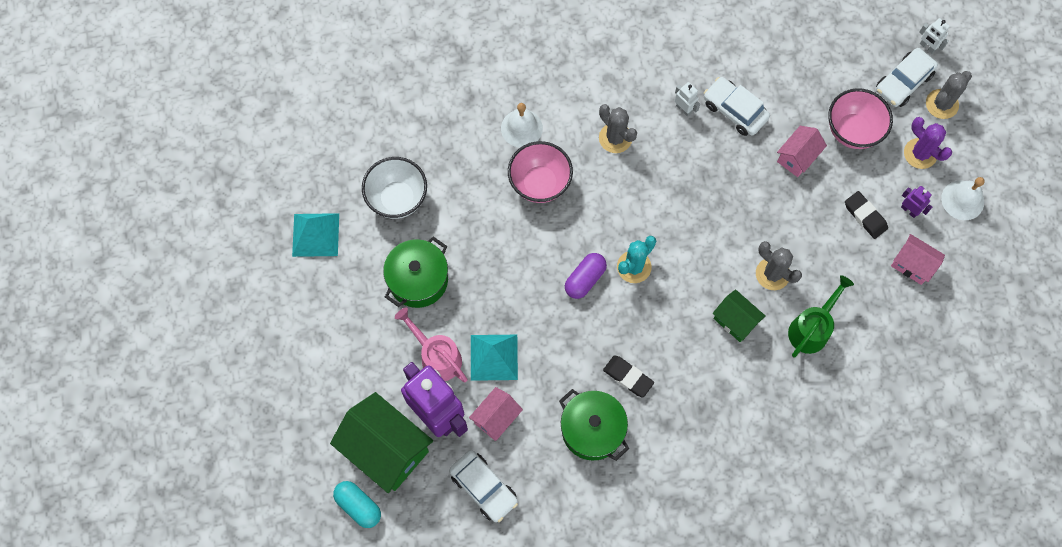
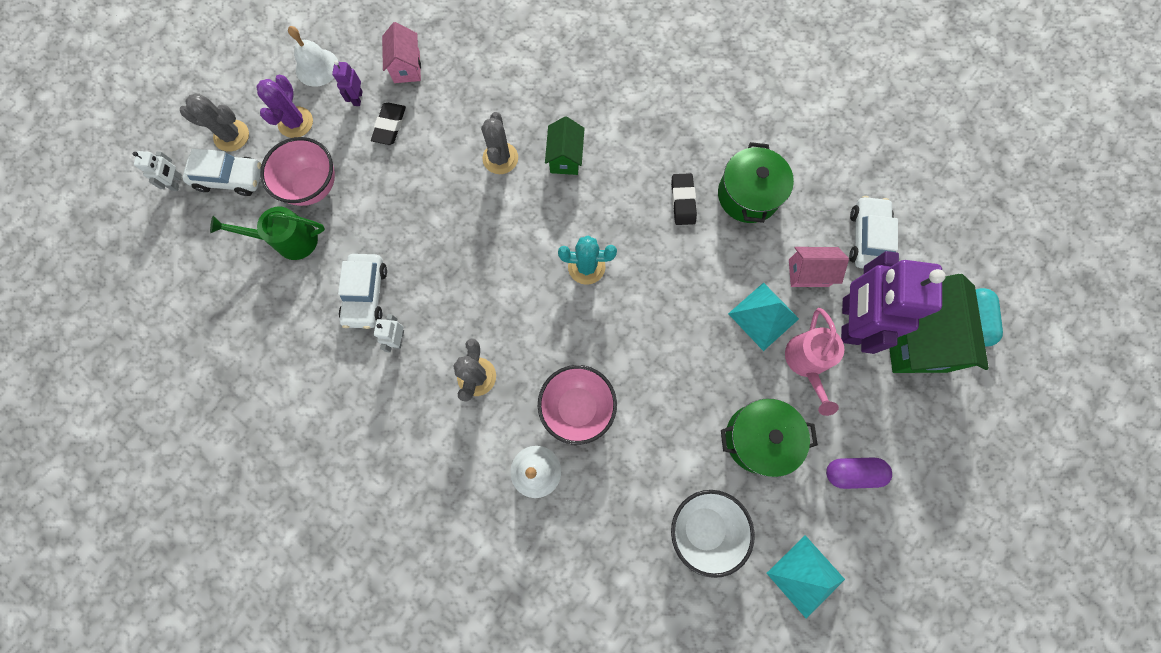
camera: 130 degrees left, 5 degrees up
(585, 279) = (632, 297): purple capsule -> purple capsule (852, 472)
(797, 157) = (374, 212): pink house -> none
(812, 328) = (523, 100): green watering can -> green watering can (288, 240)

